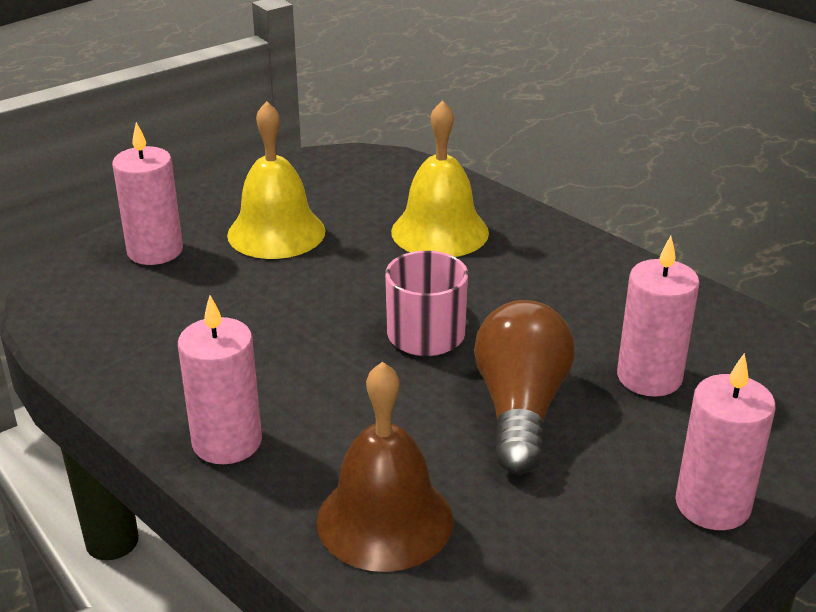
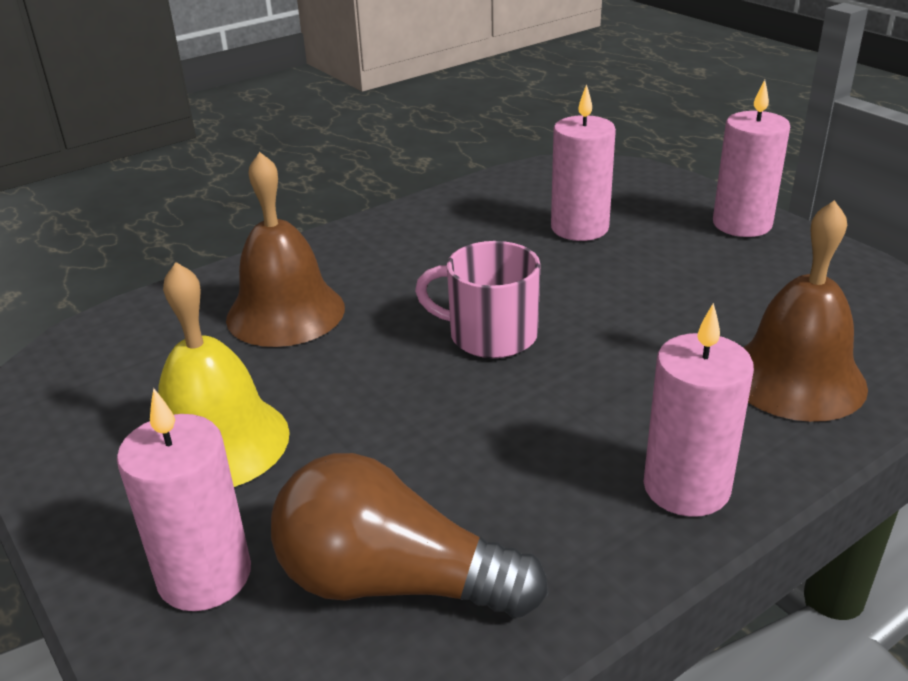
camera: 80 degrees left, 0 degrees up
(440, 232) = (285, 313): yellow bell -> brown bell
(520, 409) = (623, 292): brown light bulb -> brown light bulb (393, 582)

